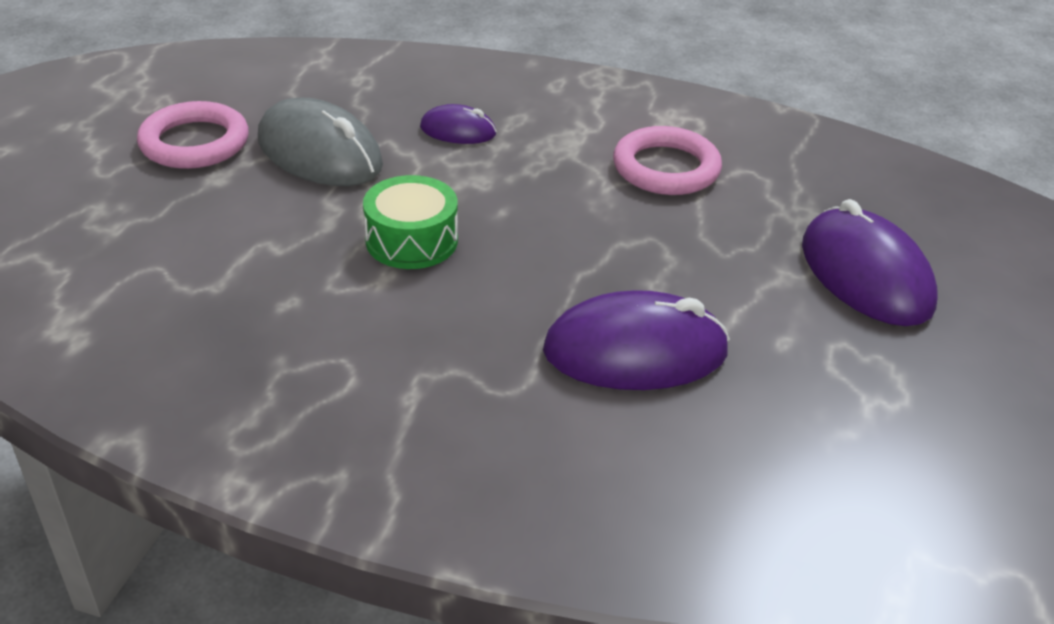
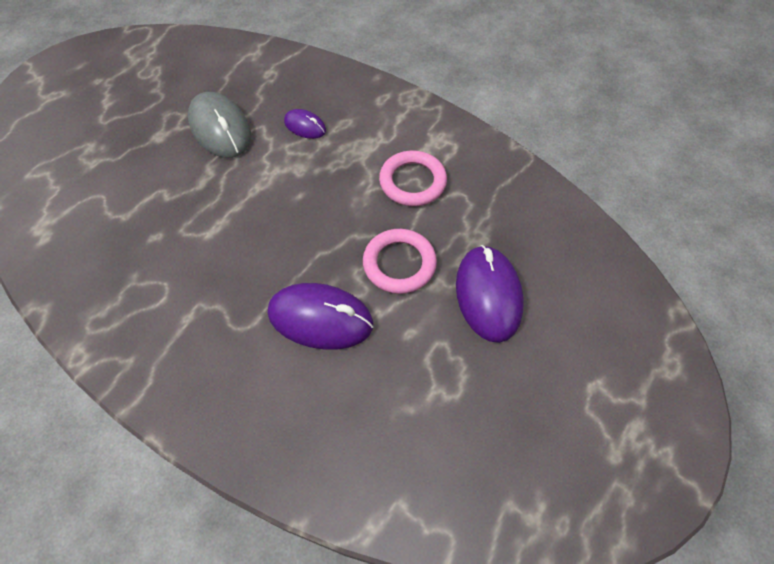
camera: 20 degrees right, 20 degrees up
(194, 143) = (158, 107): pink ring -> pink ring (399, 264)
(411, 240) = (239, 206): green drum -> none

